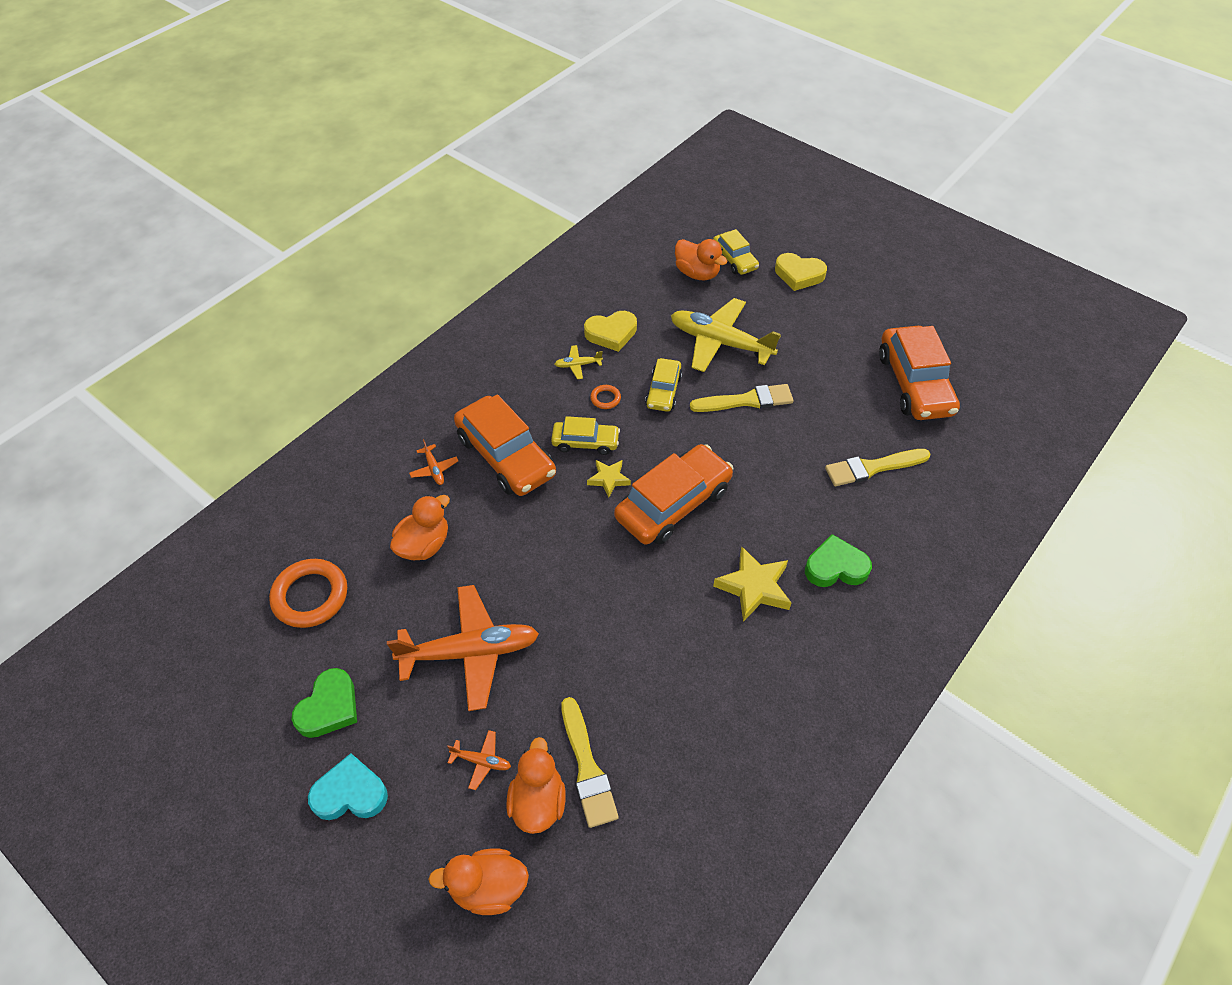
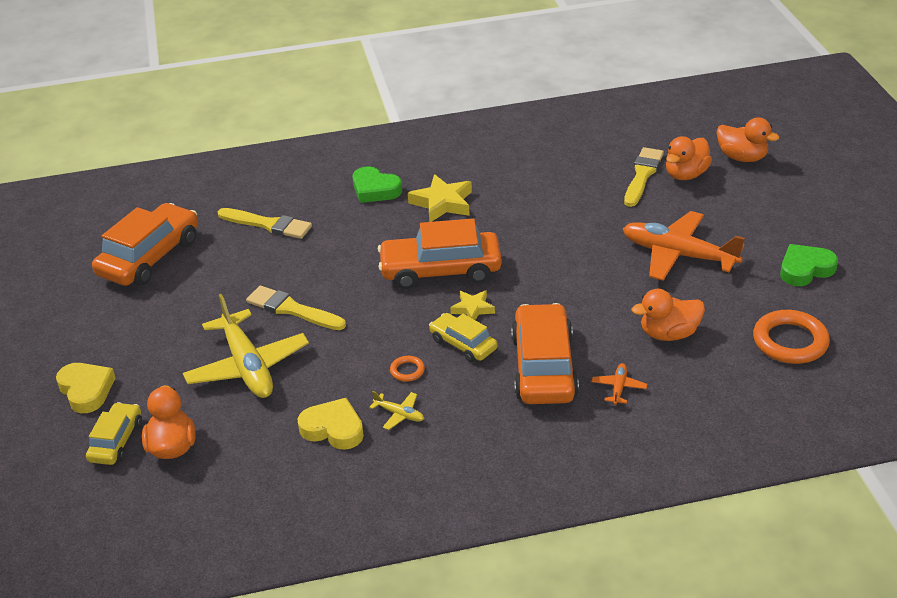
camera: 140 degrees left, 15 degrees down
(350, 793) = (810, 223): turquoise heart -> none
(482, 761) = (709, 203): orange plane -> none
(663, 391) = (349, 351): yellow car -> none

